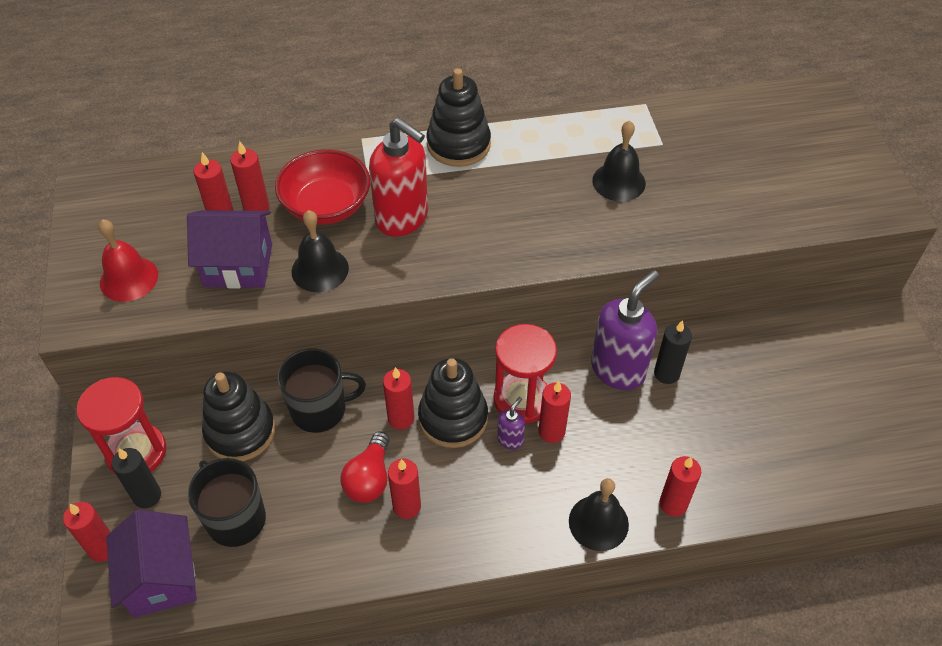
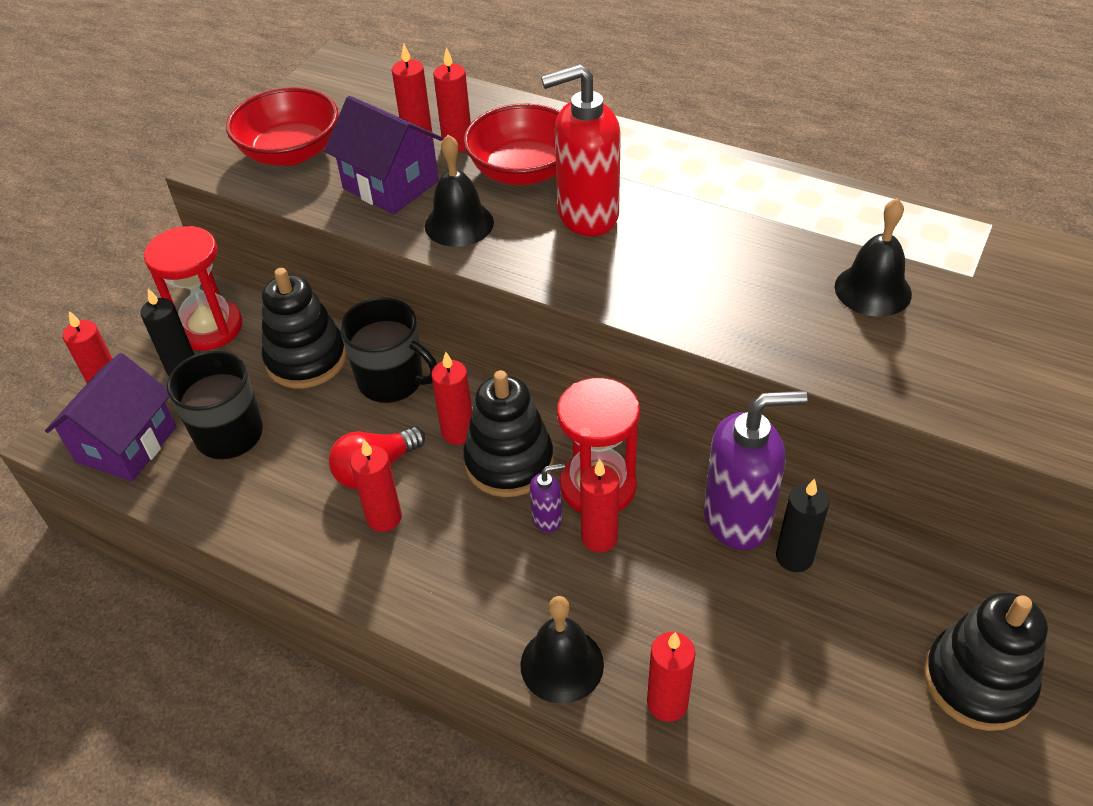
camera: 40 degrees right, 5 degrees down
(129, 278) = (291, 153): red bell -> red bowl
(402, 218) = (587, 215): red soap dispenser -> red soap dispenser turned 90 degrees clockwise
(458, 144) = (717, 173): black stacking toy -> black stacking toy (978, 681)

